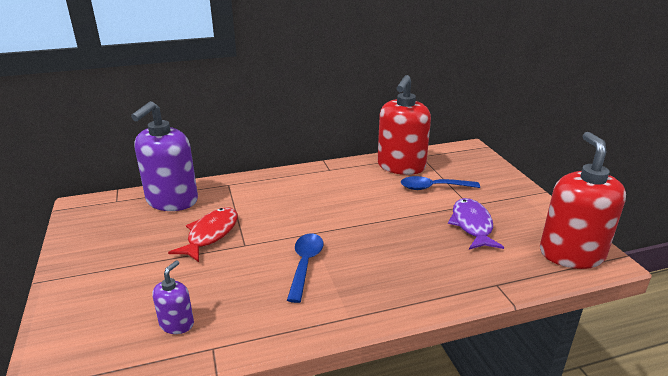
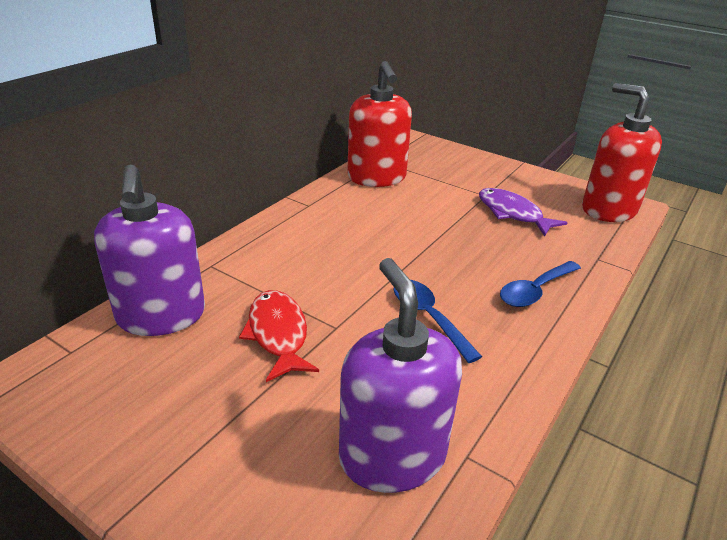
camera: 40 degrees left, 5 degrees up
(177, 324) = (392, 456): purple soap dispenser -> purple soap dispenser, size x2.10
(433, 187) = (434, 189): blue spoon -> blue spoon (535, 291)

